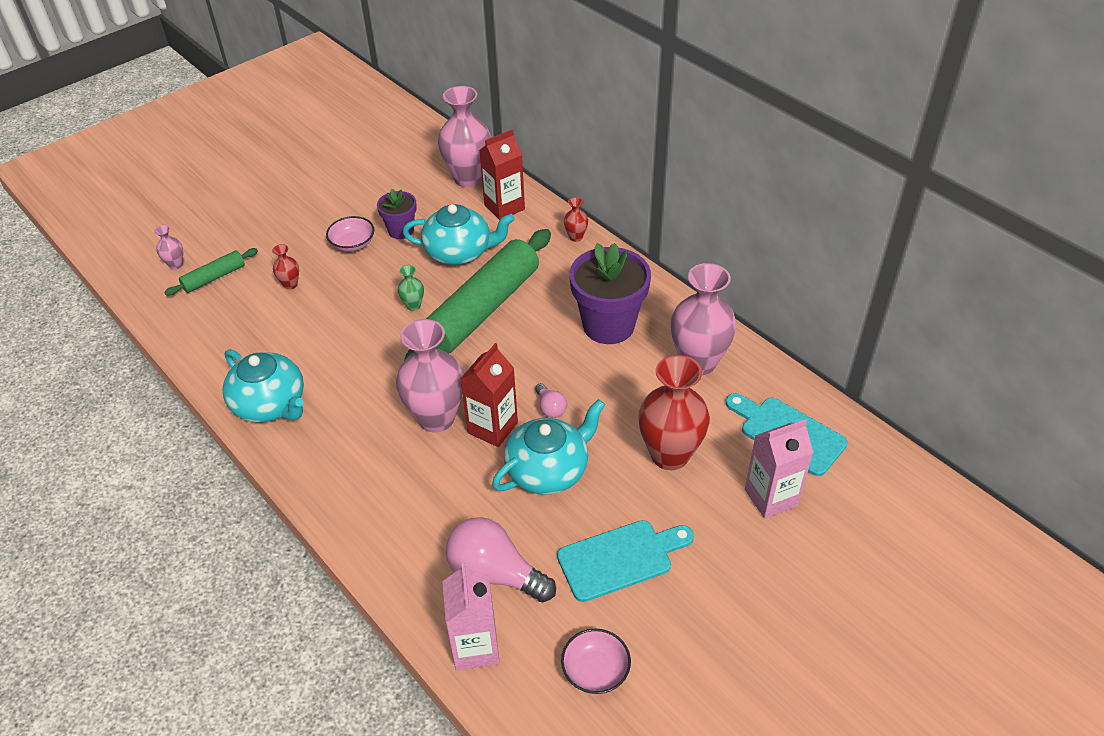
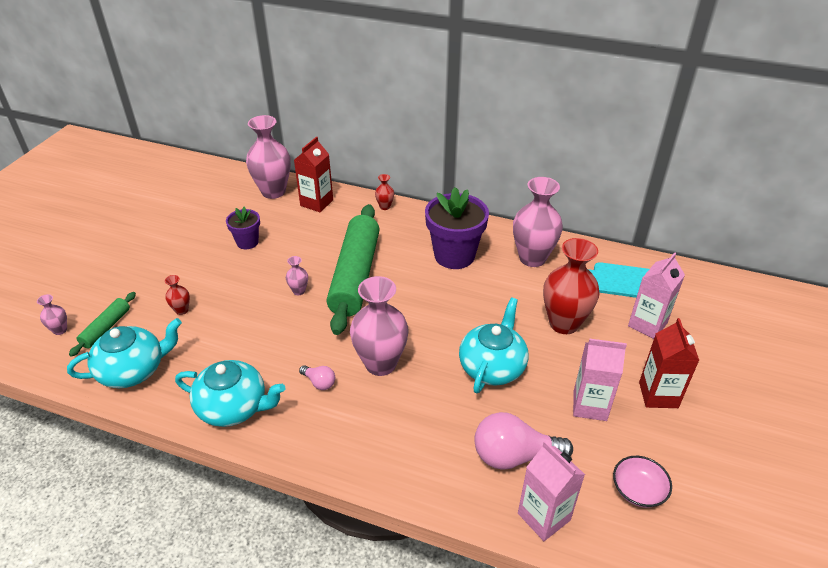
camera: 30 degrees left, 5 degrees down
(352, 244) = (214, 263): pink bowl -> none
(413, 305) = (299, 291): green vase -> pink vase
(459, 252) = (306, 243): turquoise teapot -> turquoise teapot (133, 370)
(492, 428) = (428, 354): red carton -> red carton (658, 395)
(550, 408) = (459, 324): pink light bulb -> pink light bulb (319, 382)
(620, 559) = (590, 405): turquoise cutting board -> pink carton

